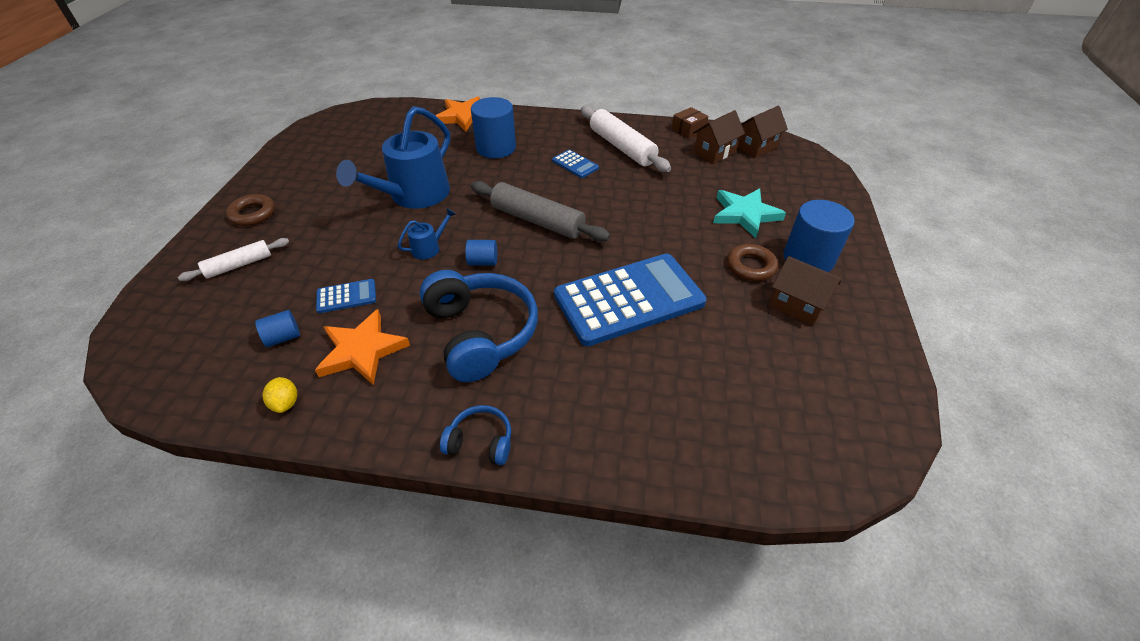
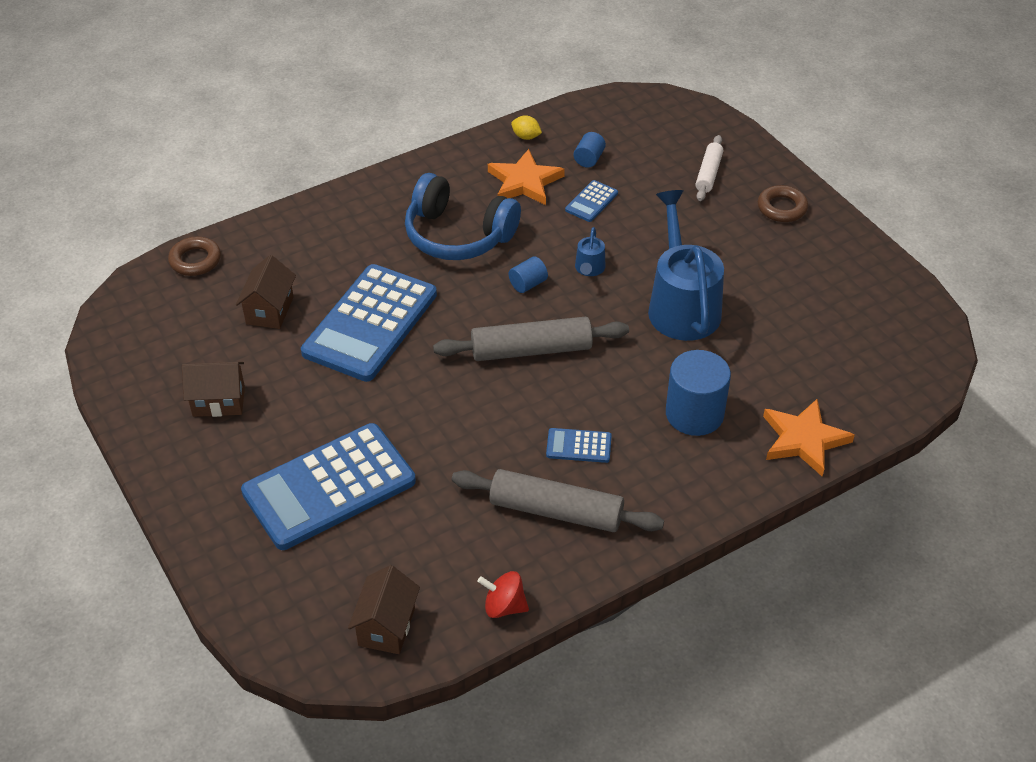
camera: 140 degrees right, 0 degrees up
(480, 442) = (381, 184): blue headphones -> none
(622, 147) = (556, 511): white rolling pin -> grey rolling pin
(688, 130) = (504, 606): brown box -> red spinning top
(714, 152) = (434, 577): brown house -> brown house (269, 310)
(745, 214) = (329, 487): turquoise star -> blue calculator
(751, 266) = (284, 420): brown ring -> brown ring (195, 260)
(808, 259) = (230, 463): blue cylinder -> none

